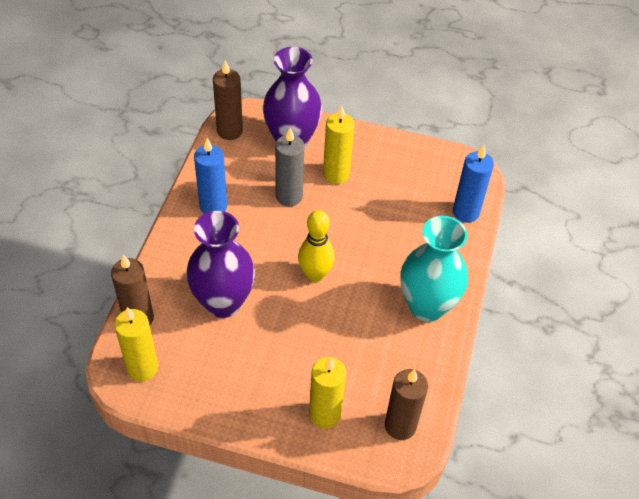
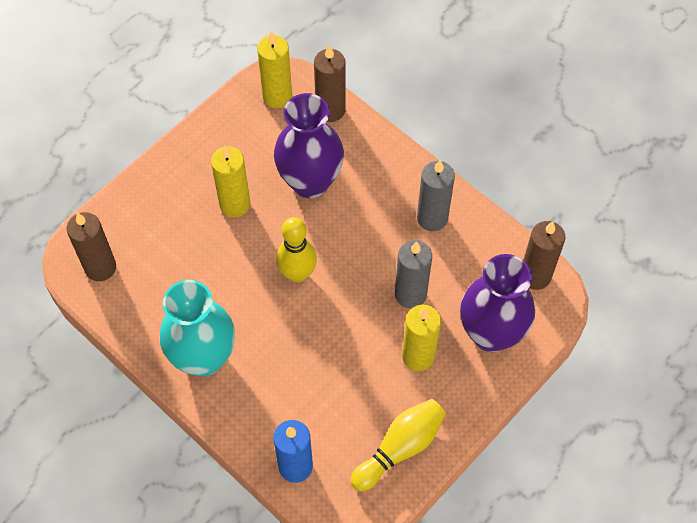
camera: 120 degrees right, 10 degrees up
(213, 206) = (432, 218): blue candle -> grey candle
(325, 414) = (149, 213): yellow candle -> yellow candle (235, 204)
(410, 160) = (400, 448): none -> yellow bowling pin

